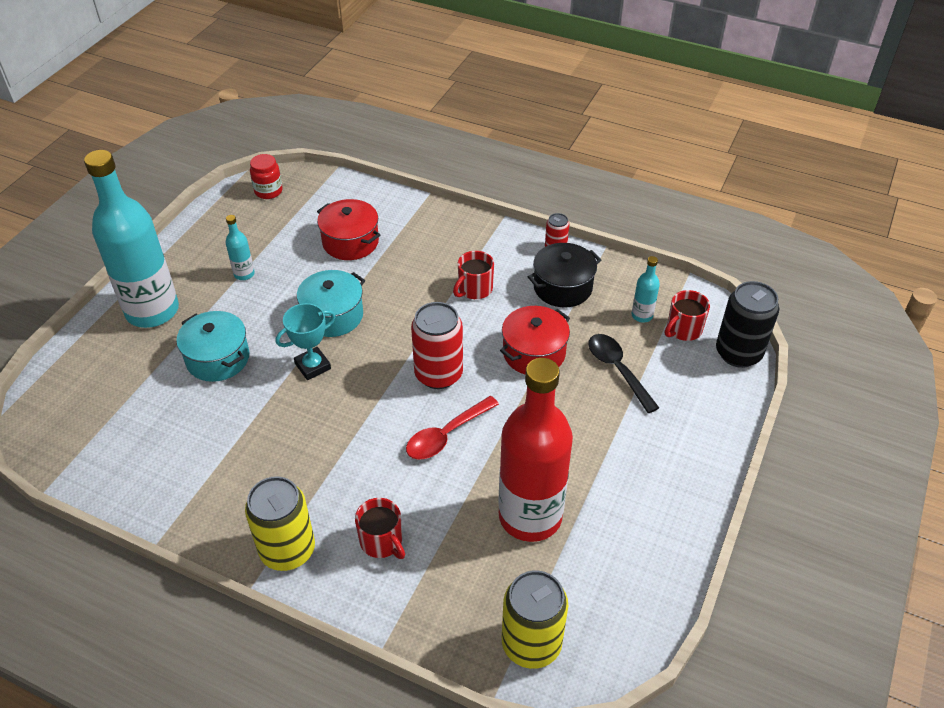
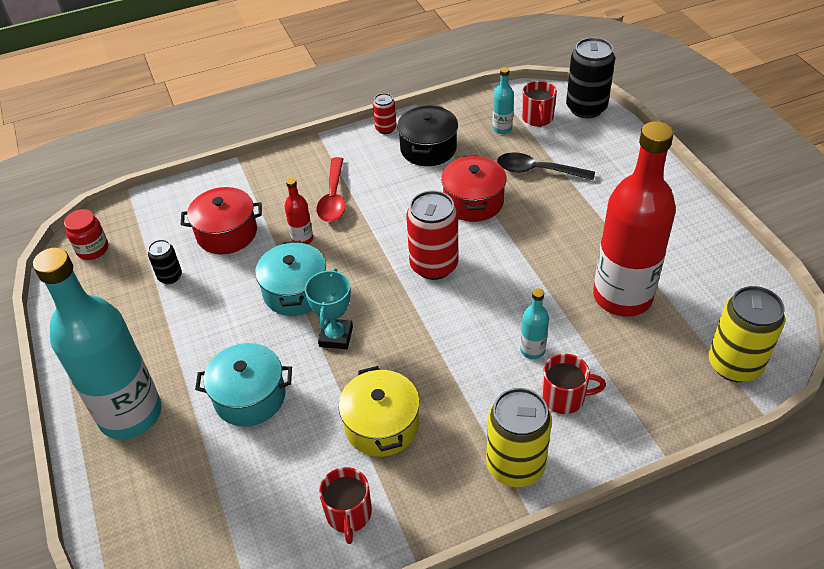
camera: 45 degrees left, 0 degrees up
(244, 274) = (171, 322): turquoise bottle -> turquoise bottle (532, 350)
(256, 446) = (381, 425): none -> yellow pot
(282, 244) = (170, 276): none -> black can
(387, 284) = (302, 239): none -> red bottle
(446, 435) = (499, 297): red spoon -> red spoon (333, 198)
(474, 289) = (372, 194): red mug -> red mug (349, 514)

